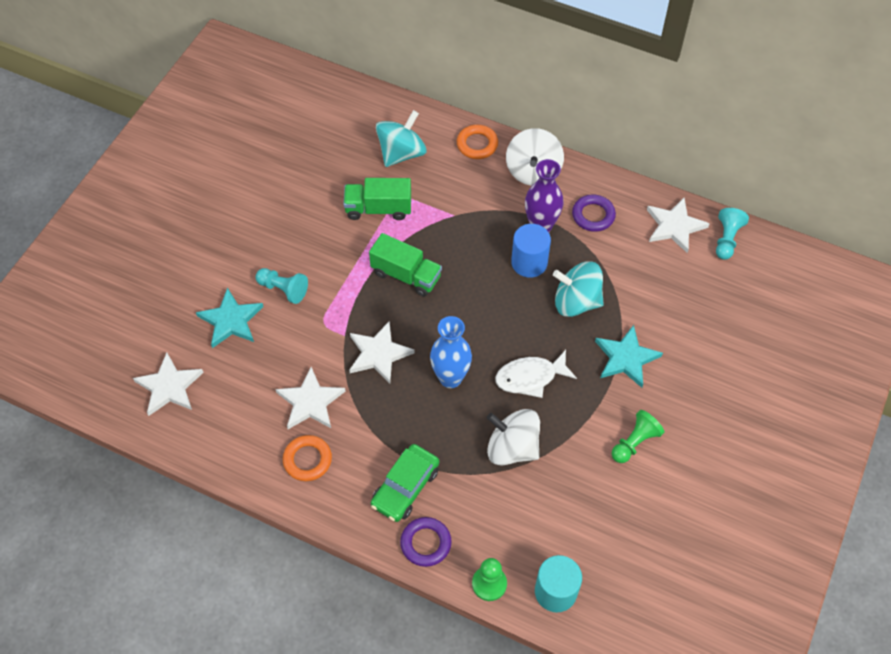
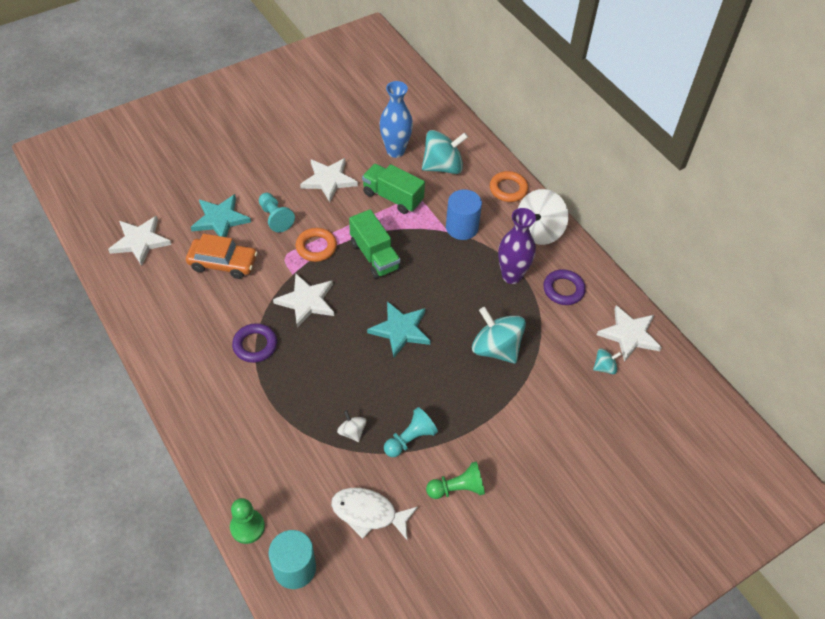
camera: 30 degrees right, 5 degrees down
(270, 362) = (223, 263): none -> orange car
(307, 460) = (191, 348): orange ring -> orange ring (316, 247)
(310, 402) = (227, 308): white star -> white star (328, 180)
(405, 487) = (245, 412): green car -> none
(426, 543) = (225, 464): purple ring -> purple ring (255, 345)
(450, 378) = (346, 350): blue vase -> blue vase (395, 151)
(512, 448) = (352, 432): white spinning top -> white spinning top, size x0.49
(529, 262) = (480, 298): blue cylinder -> blue cylinder (462, 227)
(530, 377) = (411, 386): white fish -> white fish (368, 513)
(626, 358) = (503, 416): turquoise star -> turquoise star (400, 330)
(675, 267) = (604, 367): none -> turquoise spinning top
(726, 239) = (669, 369): turquoise pawn -> turquoise pawn (410, 439)

